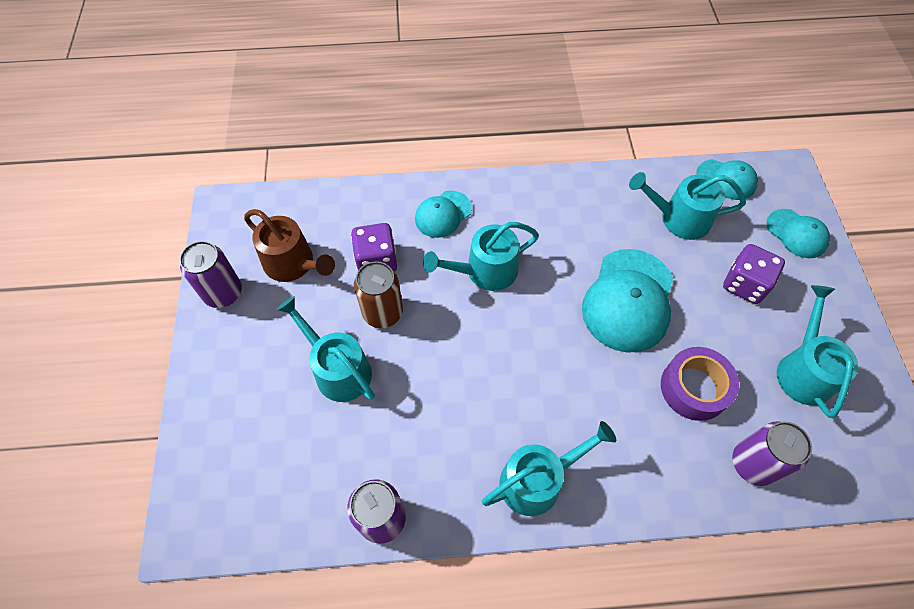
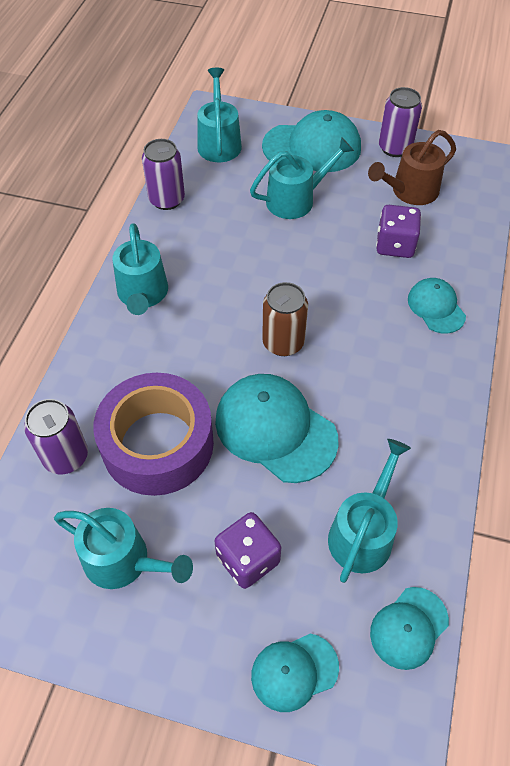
camera: 110 degrees right, 5 degrees down
(241, 379) = (312, 147): none -> turquoise cap
(383, 312) = (338, 237): brown can -> brown can (283, 342)
(485, 271) = (355, 320): turquoise watering can -> turquoise watering can (219, 142)
(694, 388) = (157, 444): purple tape -> purple tape, size x1.58

